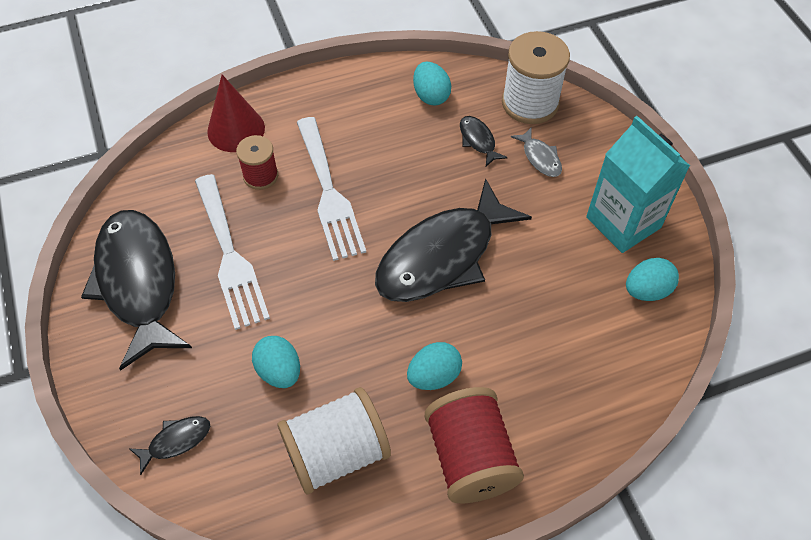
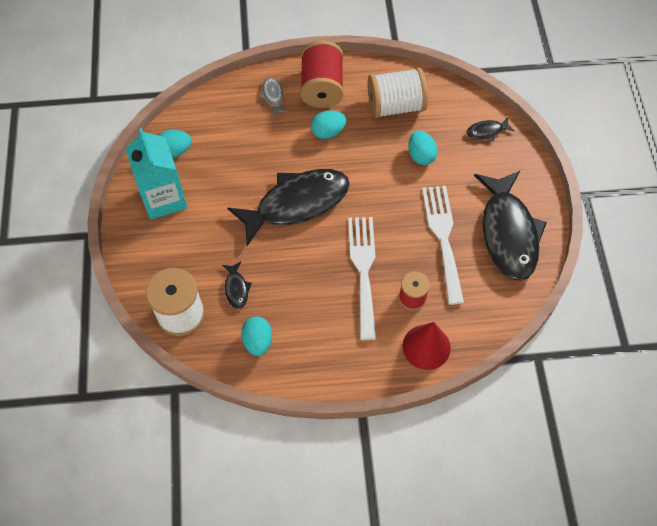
camera: 165 degrees left, 5 degrees up
(540, 158) = (196, 262): grey fish -> grey fish (273, 96)

